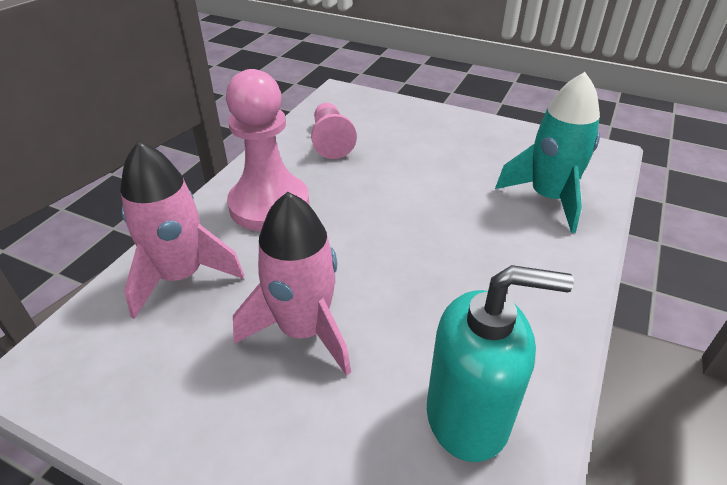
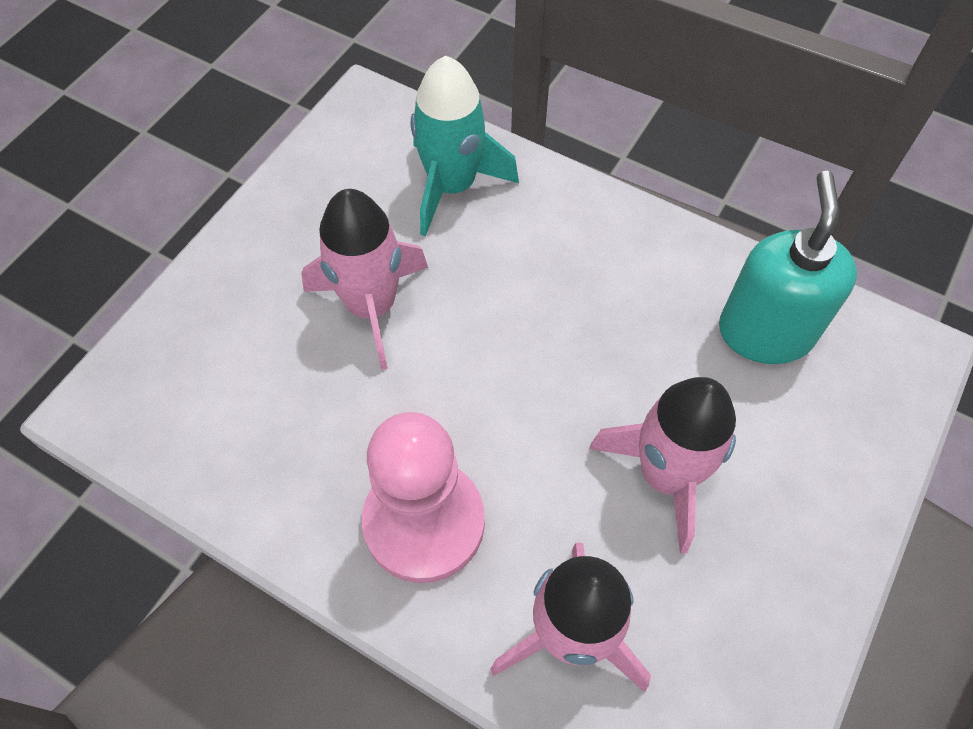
camera: 85 degrees left, 20 degrees up
(331, 141) = (262, 429): pink pawn -> none
(426, 171) = (372, 306): none -> pink rocket

